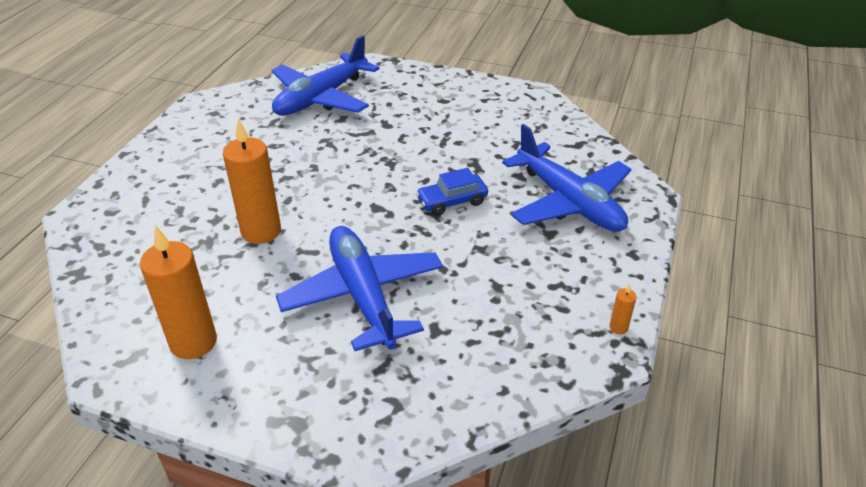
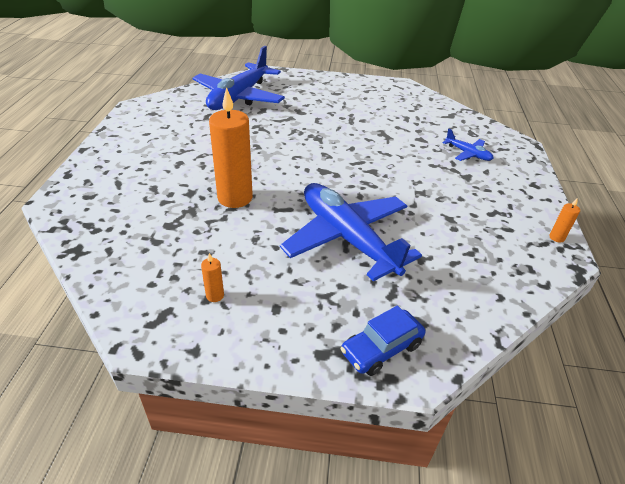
camera: 15 degrees left, 0 degrees up
(193, 342) = (215, 295): orange candle -> orange candle, size x0.41
(452, 201) = (380, 161): blue car -> blue car (381, 348)
(569, 202) = (468, 154): blue plane -> blue plane, size x0.44

